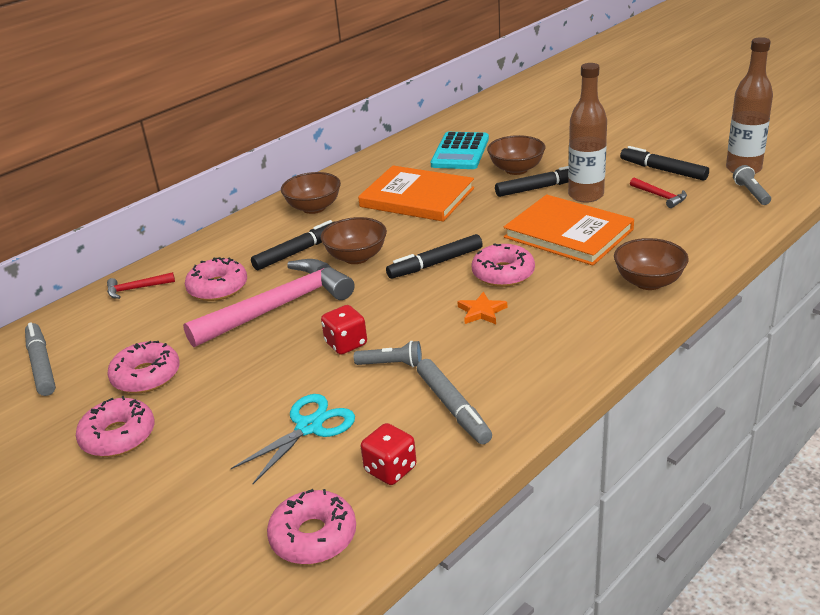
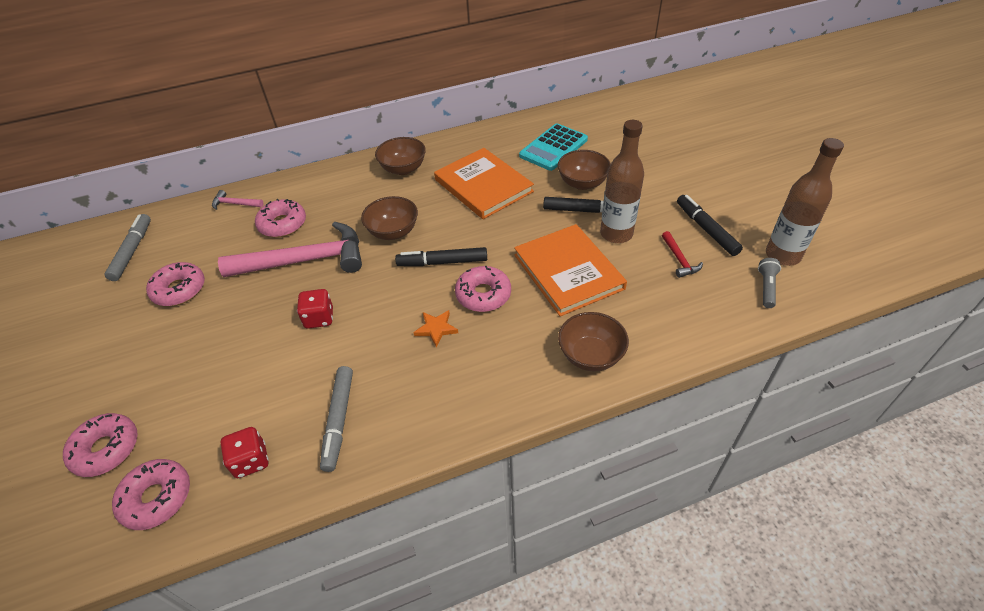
camera: 25 degrees right, 15 degrees up
(118, 436) = (123, 338): pink donut -> pink donut (106, 449)
(136, 289) = (235, 204): red hammer -> pink hammer
(297, 252) = (359, 210): black marker -> none
(309, 427) = (235, 389): turquoise scissors -> none
(391, 364) = (332, 354): grey flashlight -> none

